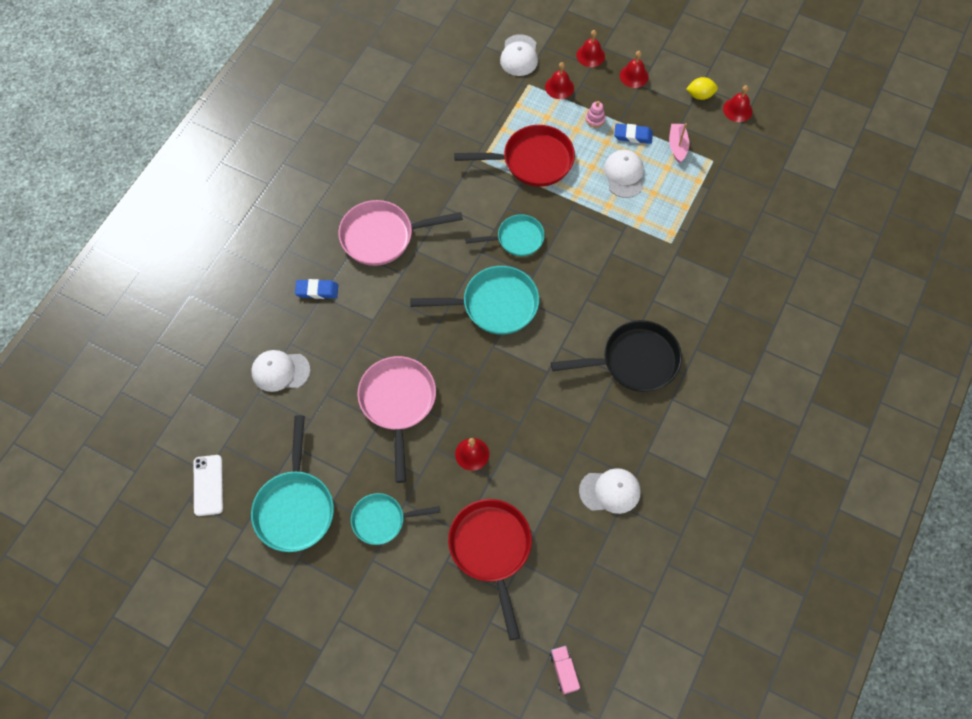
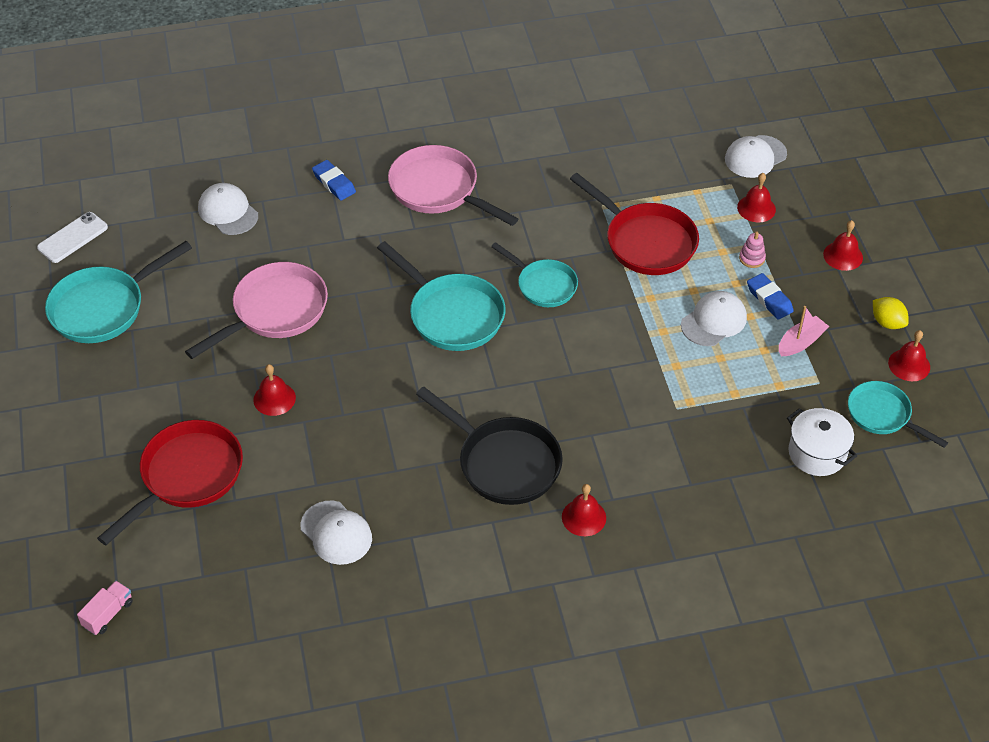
camera: 50 degrees right, 15 degrees down
(382, 520) = (145, 376): turquoise pan -> turquoise pan (882, 415)
(590, 55) = (824, 208): red bell -> red bell (584, 517)
(760, 201) = (817, 453): none -> white pot

